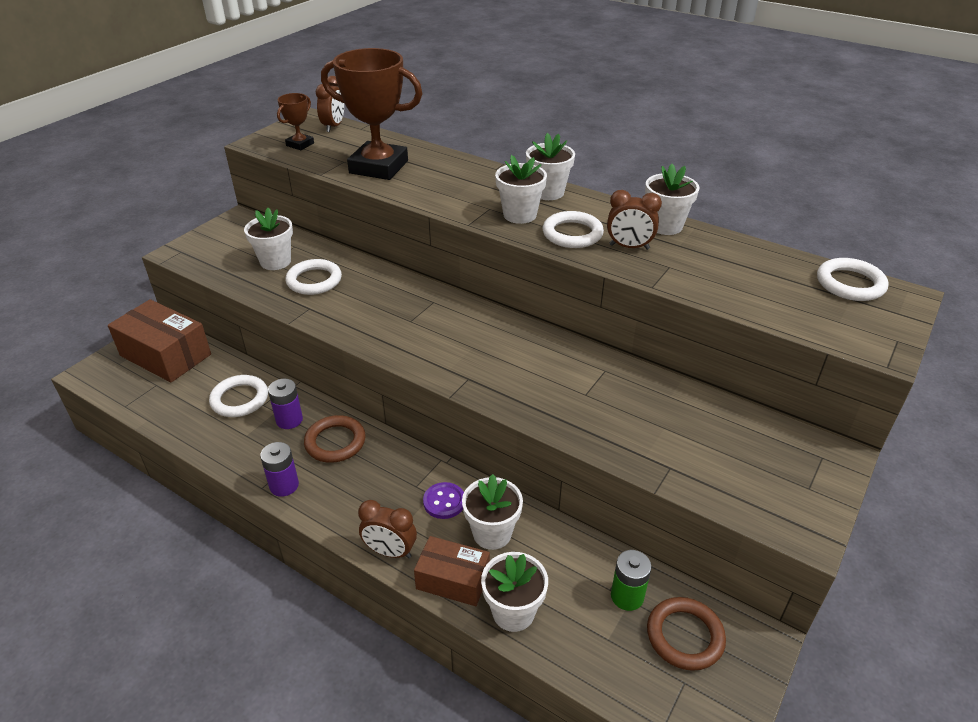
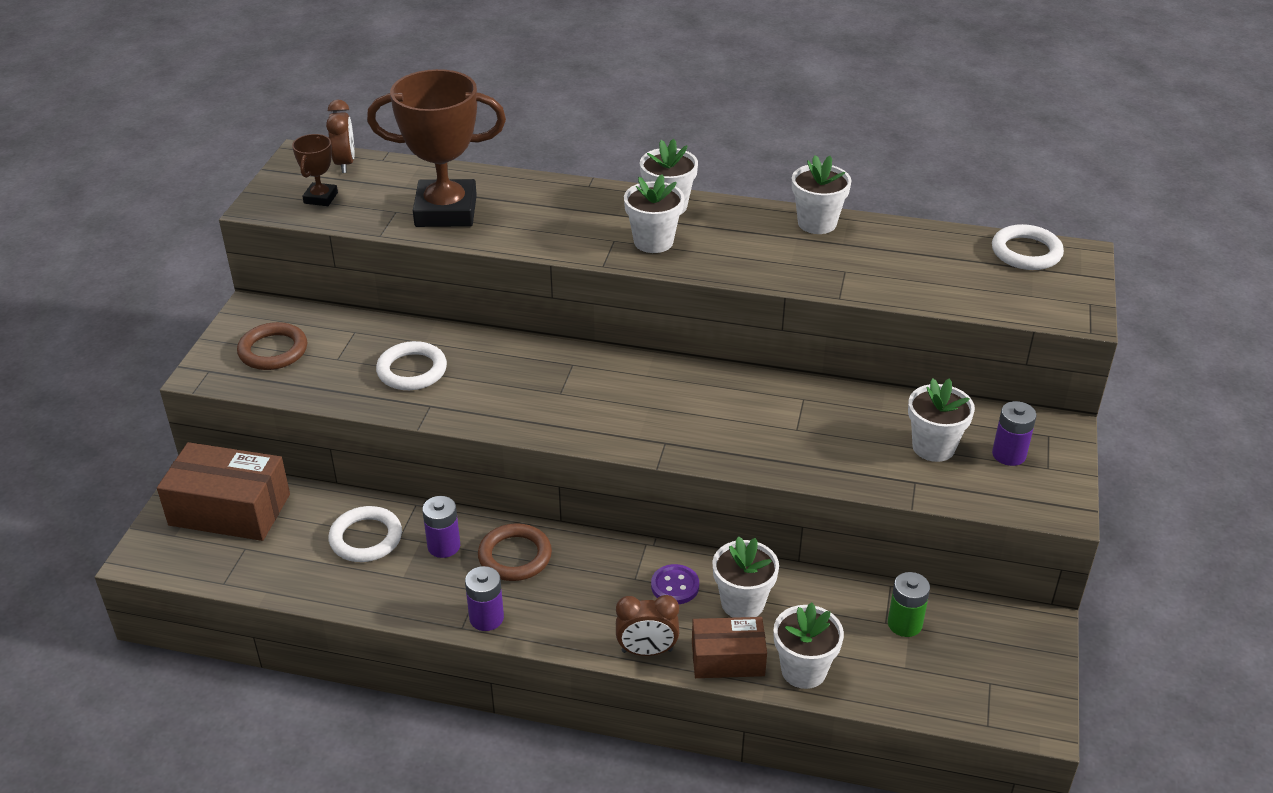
camera: 20 degrees left, 0 degrees up
(275, 261) = (345, 357): white flower pot -> white flower pot (933, 447)
(572, 234) = (724, 253): white ring -> none
(629, 247) = (793, 257): brown clock -> none
(684, 636) = (973, 643): brown ring -> brown ring (273, 351)
(774, 465) = (1009, 454): none -> purple battery

